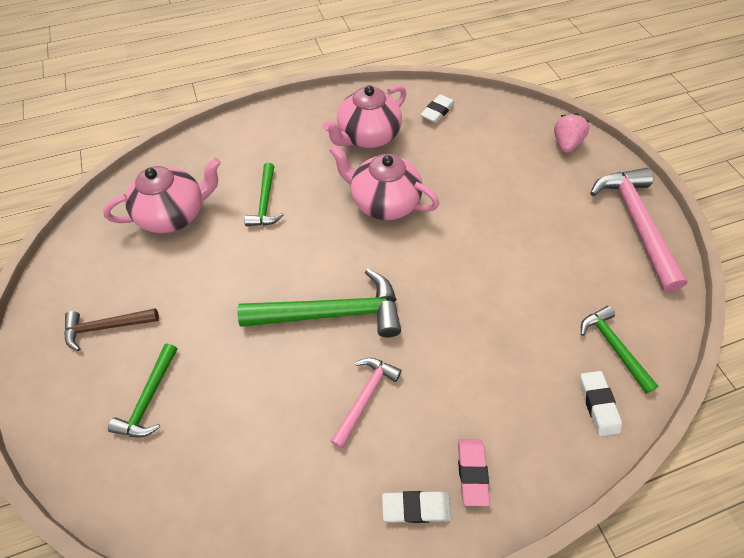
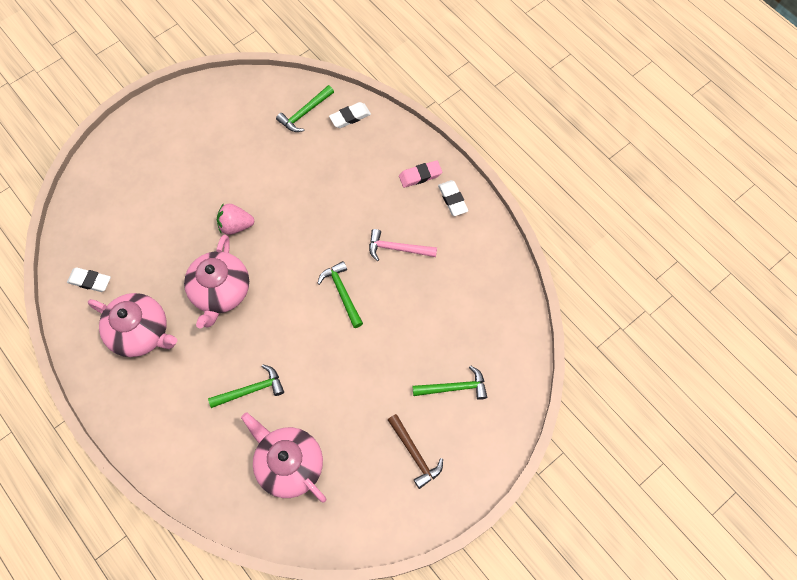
camera: 110 degrees left, 10 degrees up
(331, 313) = (342, 293): green hammer -> green hammer, size x0.57
(565, 144) = (109, 167): pink strawberry -> pink strawberry (236, 225)
(635, 223) = (189, 109): pink hammer -> none

